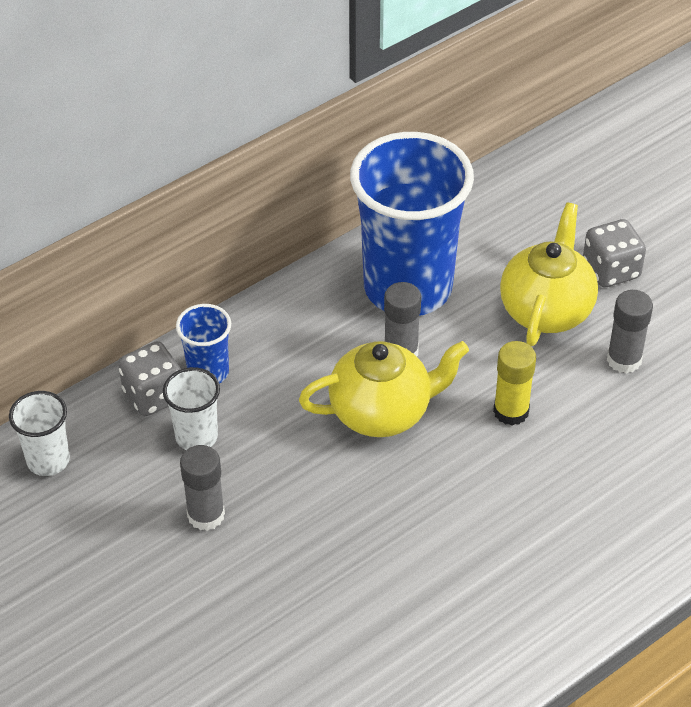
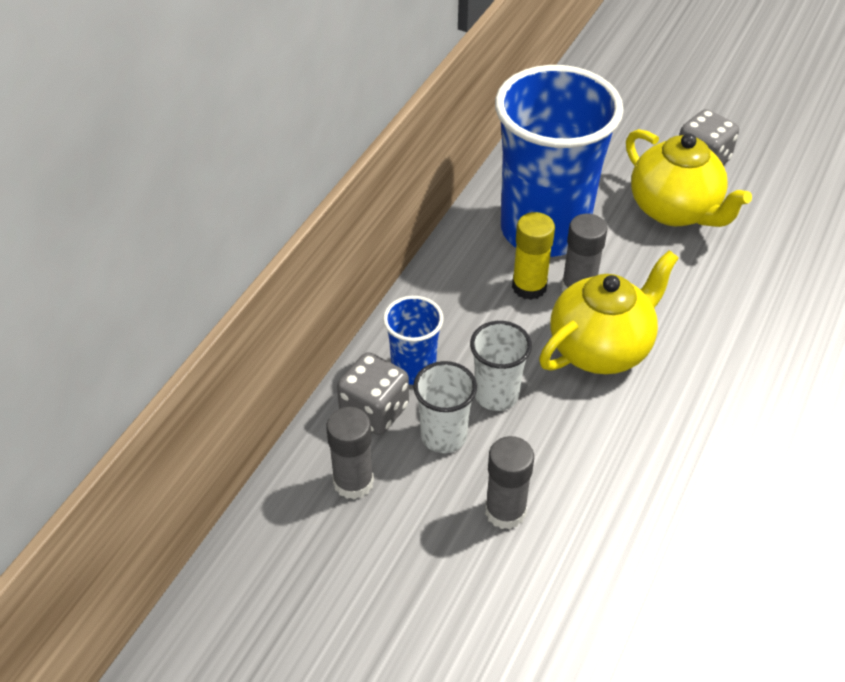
camera: 25 degrees left, 0 degrees up
(48, 460) = (307, 517): white cup -> white cup (496, 395)
(511, 411) = (711, 307): yellow glue stick -> yellow glue stick (529, 287)
(546, 310) = (675, 210): yellow teapot -> yellow teapot turned 150 degrees clockwise
(624, 360) = (769, 230): grey glue stick -> grey glue stick (353, 482)

